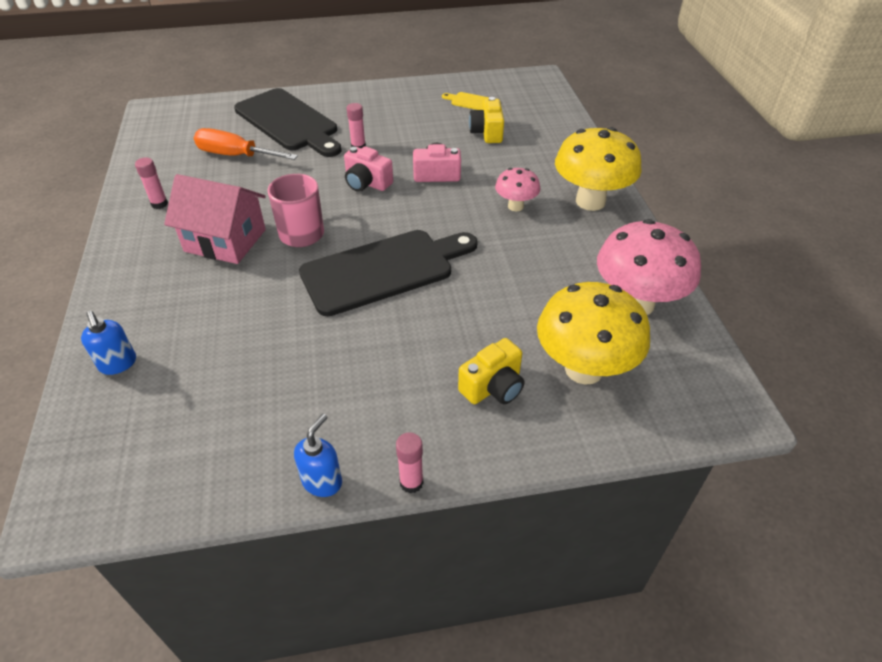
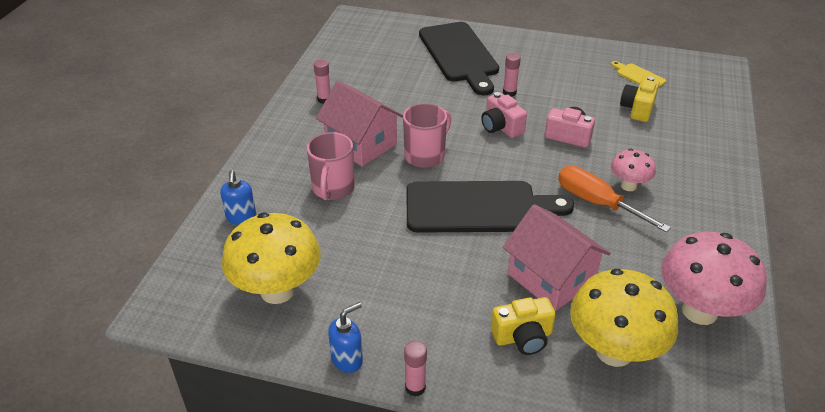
camera: 25 degrees right, 5 degrees down
(215, 298) = (333, 189): none -> pink mug
(236, 155) = (401, 74): orange screwdriver -> orange screwdriver (597, 203)
(490, 318) = (551, 278): none -> pink house
(590, 201) = (706, 202): yellow mushroom -> yellow mushroom (277, 290)

